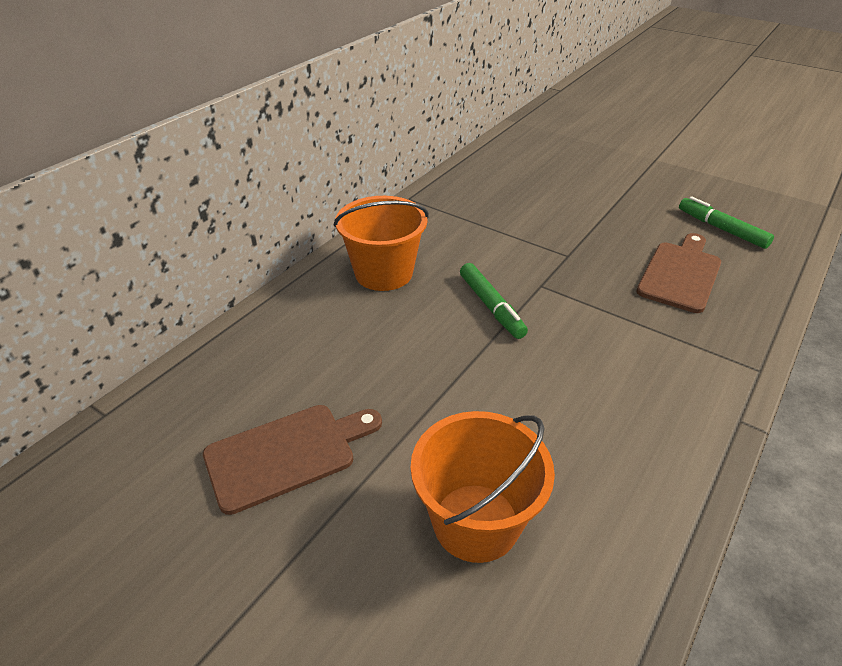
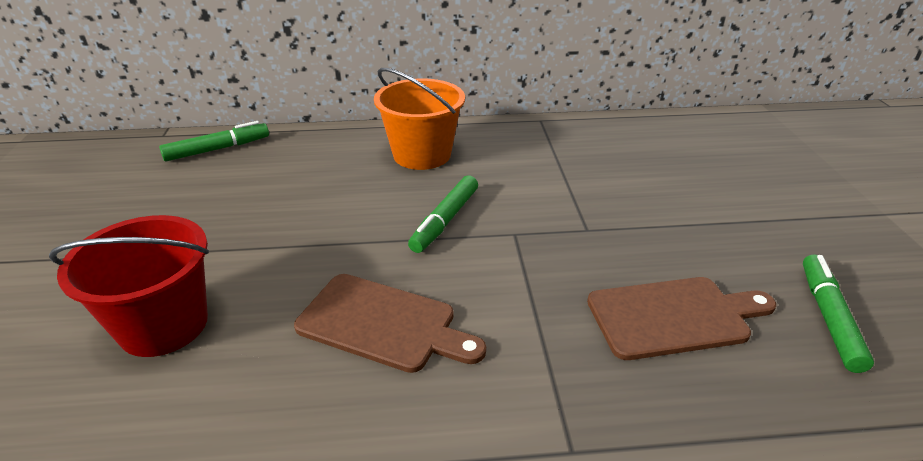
camera: 50 degrees right, 5 degrees down
(201, 384) = (217, 149): none -> green marker
(286, 454) = (176, 209): brown cutting board -> brown cutting board (383, 324)
(475, 522) = (163, 325): orange bucket -> red bucket

